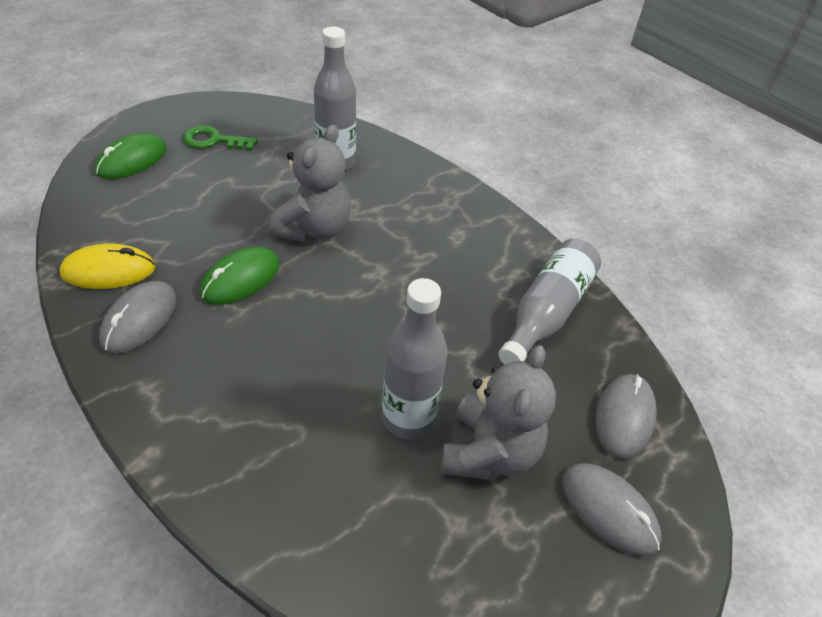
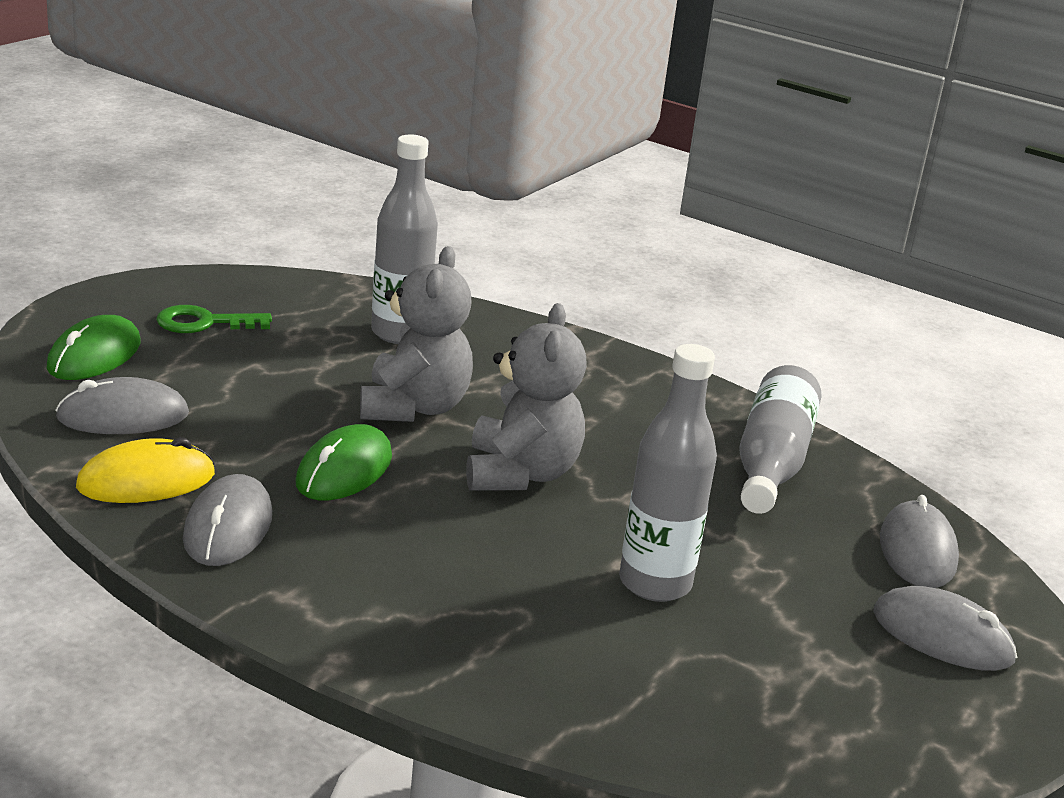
camera: 15 degrees left, 20 degrees down
(123, 213) = (123, 416): none -> grey mouse
(489, 452) = (773, 602): grey teddy bear -> grey teddy bear (520, 474)

